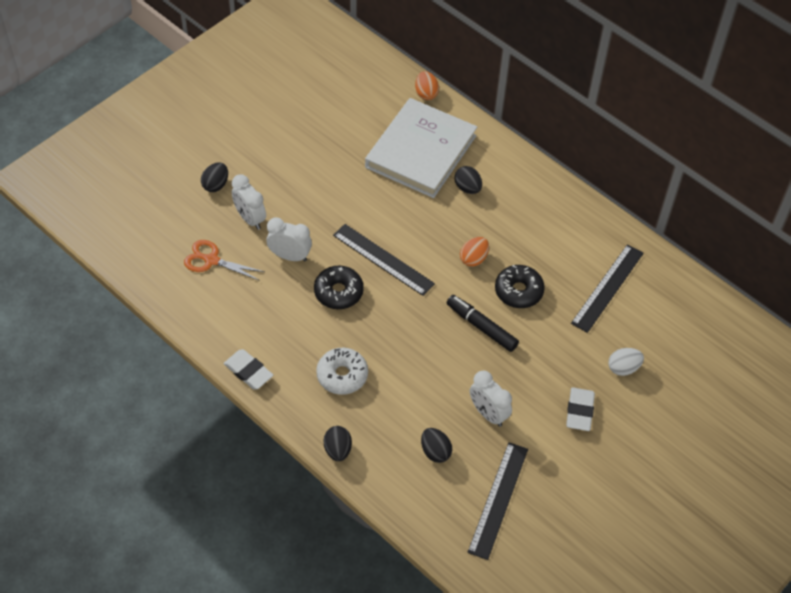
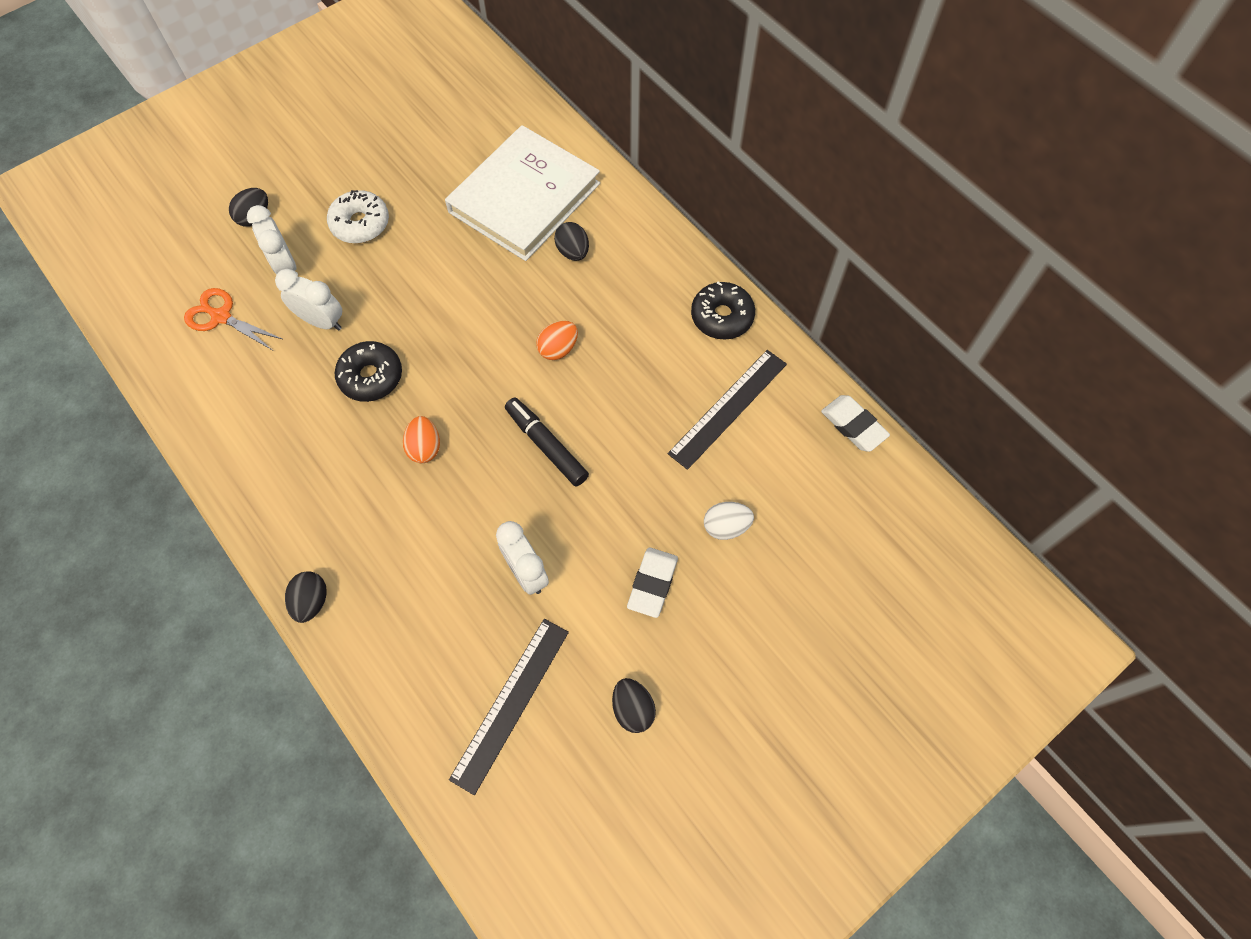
camera: 10 degrees right, 10 degrees up
(248, 371) = (225, 475): white eraser -> white eraser (853, 425)
(342, 375) = (345, 494): white donut -> white donut (360, 224)
(383, 259) = (440, 338): black ruler -> none
(426, 93) = (549, 123): orange egg -> orange egg (425, 448)
(435, 451) = (441, 620): black egg -> black egg (632, 709)
(518, 291) = (607, 400): black donut -> black donut (722, 317)

